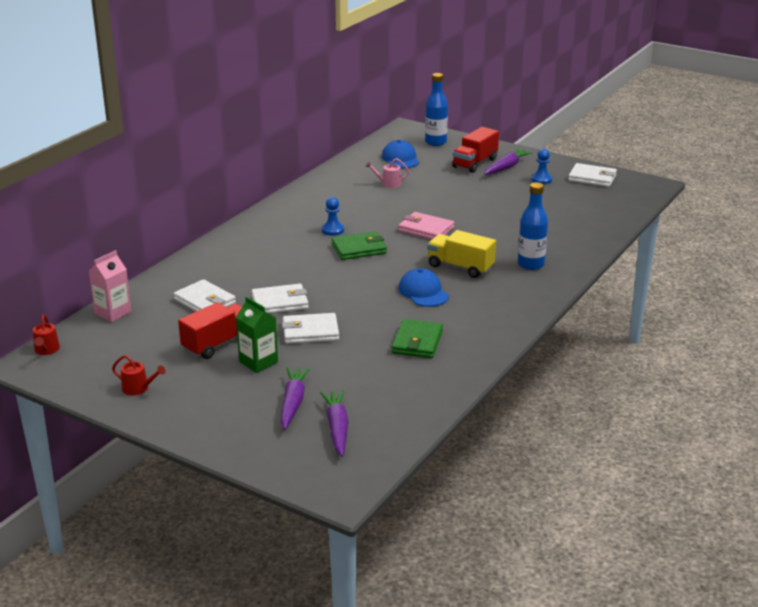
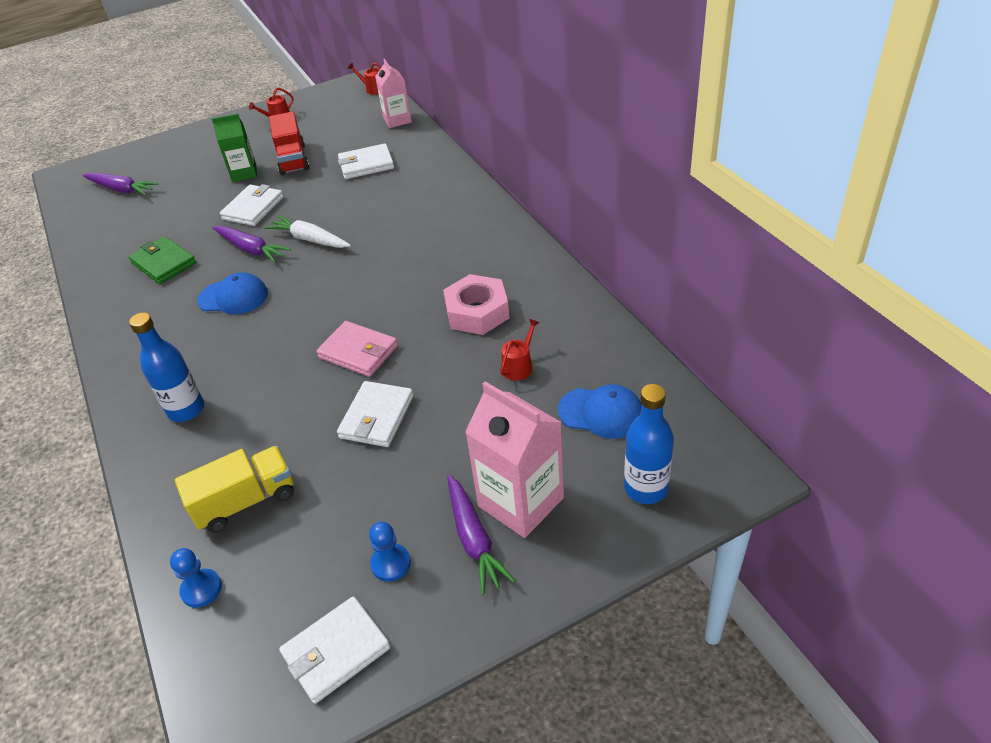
camera: 125 degrees right, 15 degrees up
(280, 302) = (319, 203): white wallet -> white wallet (377, 417)
(293, 403) = (174, 177): purple carrot -> purple carrot (251, 249)
(331, 288) = (310, 239): none -> white carrot
(333, 230) = (428, 274): blue pawn -> blue pawn (201, 589)
(355, 205) = (477, 312): none -> pink nut
(359, 249) = (366, 281): green wallet -> none
(388, 184) = (519, 366): pink watering can -> red watering can
(426, 229) = (358, 352): pink wallet -> pink wallet turned 60 degrees clockwise
(460, 267) = (247, 345): yellow truck -> yellow truck (246, 501)
(475, 163) = (521, 502): red truck -> pink carton

